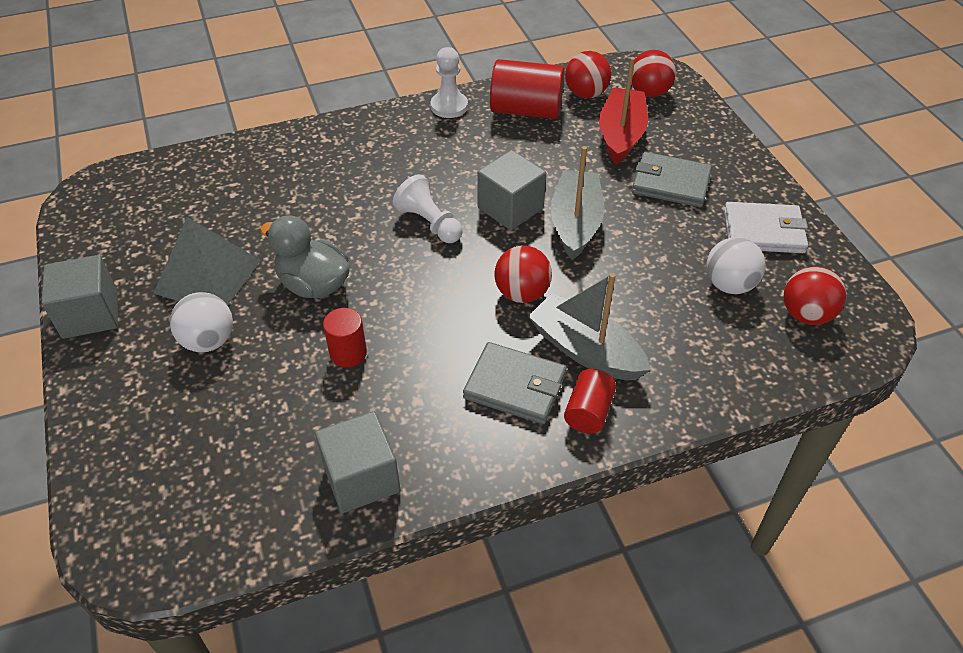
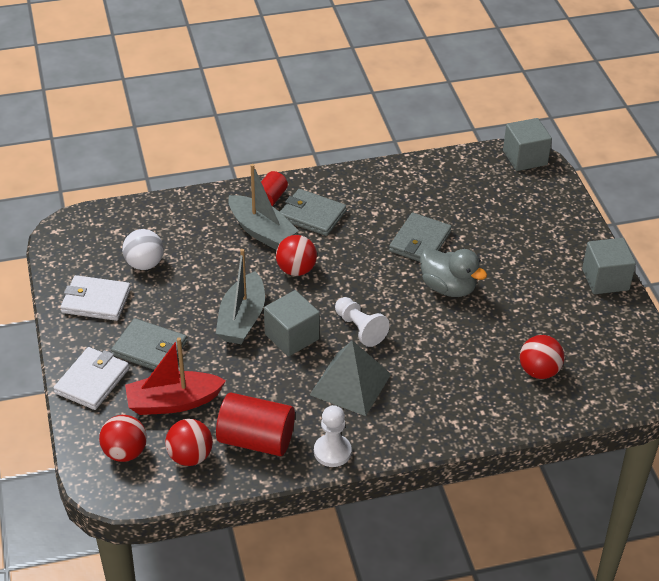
camera: 175 degrees left, 5 degrees down
(207, 276) = (529, 300): grey pyramid -> grey pyramid (350, 384)
(208, 341) = (515, 256): white ball -> none
(348, 353) = (420, 241): red cylinder -> grey wallet
(361, 478) = (408, 179): grey cube -> grey cube (525, 158)
(621, 135) = (173, 402): red boat -> red boat turned 60 degrees clockwise
(715, 148) = (92, 381): none -> white wallet
(806, 314) = (102, 241): red ball -> red ball (539, 371)

